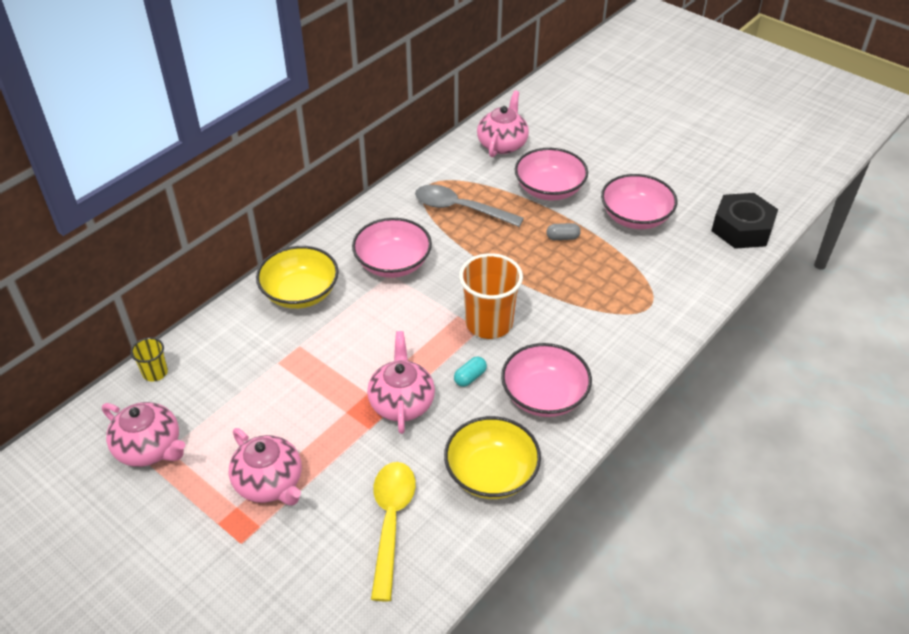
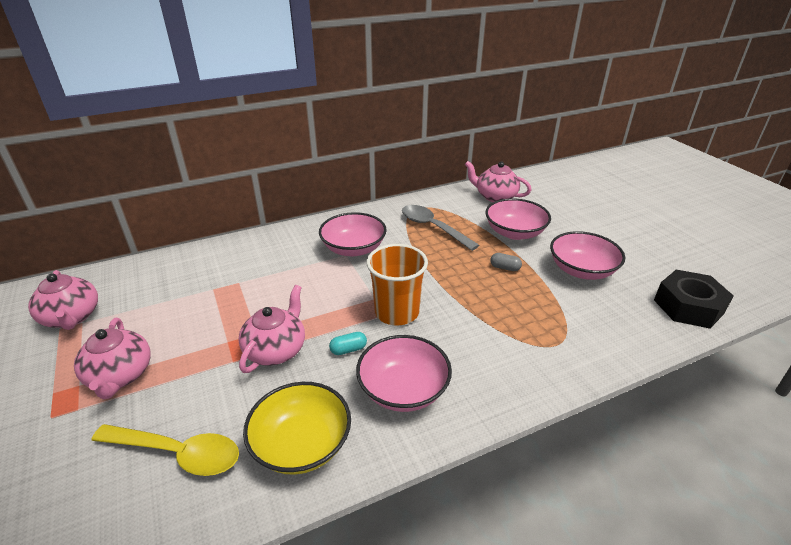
camera: 25 degrees right, 10 degrees down
(155, 373) = (129, 269): yellow cup -> none
(300, 293) = (271, 249): yellow bowl -> none
(391, 522) = (177, 453): yellow spoon -> yellow spoon turned 75 degrees clockwise
(502, 144) = (495, 196): pink teapot -> pink teapot turned 105 degrees counterclockwise

